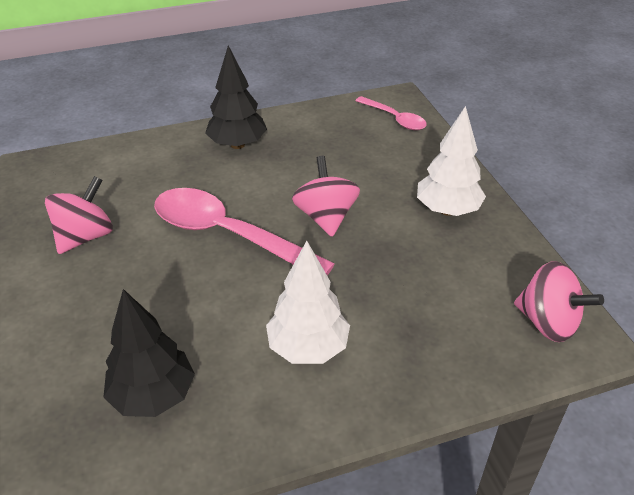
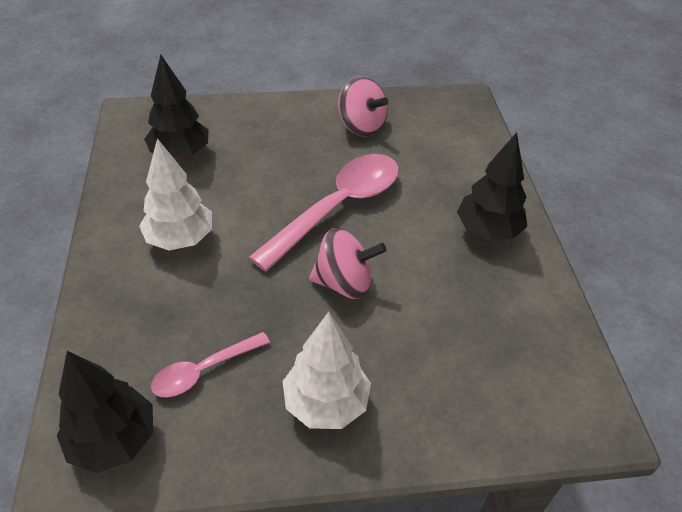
camera: 100 degrees right, 5 degrees up
(394, 119) = (541, 402): pink spoon -> pink spoon (204, 370)
(548, 322) = (113, 440): pink spinning top -> black tree

